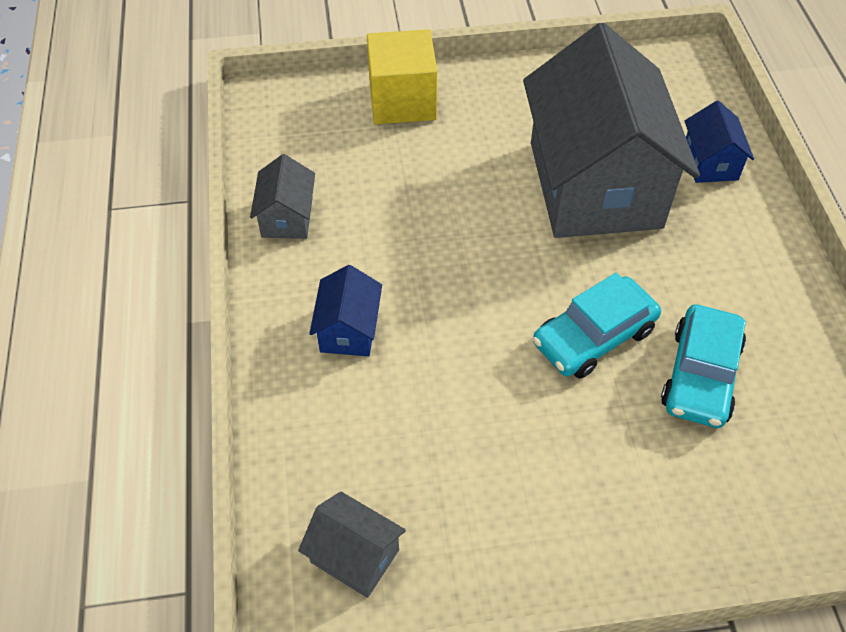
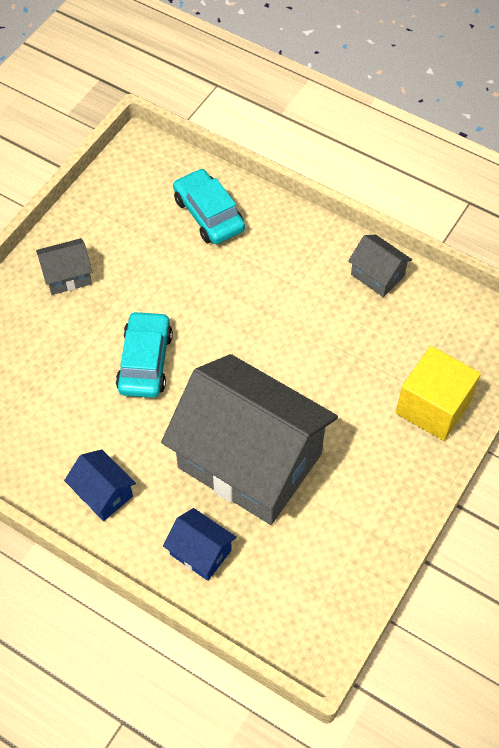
camera: 130 degrees right, 5 degrees up
(348, 330) = (264, 253): blue house -> blue house (103, 493)
(355, 556) = (137, 178): grey house -> grey house (67, 276)
(700, 375) = (70, 391): turquoise car -> turquoise car (209, 214)

